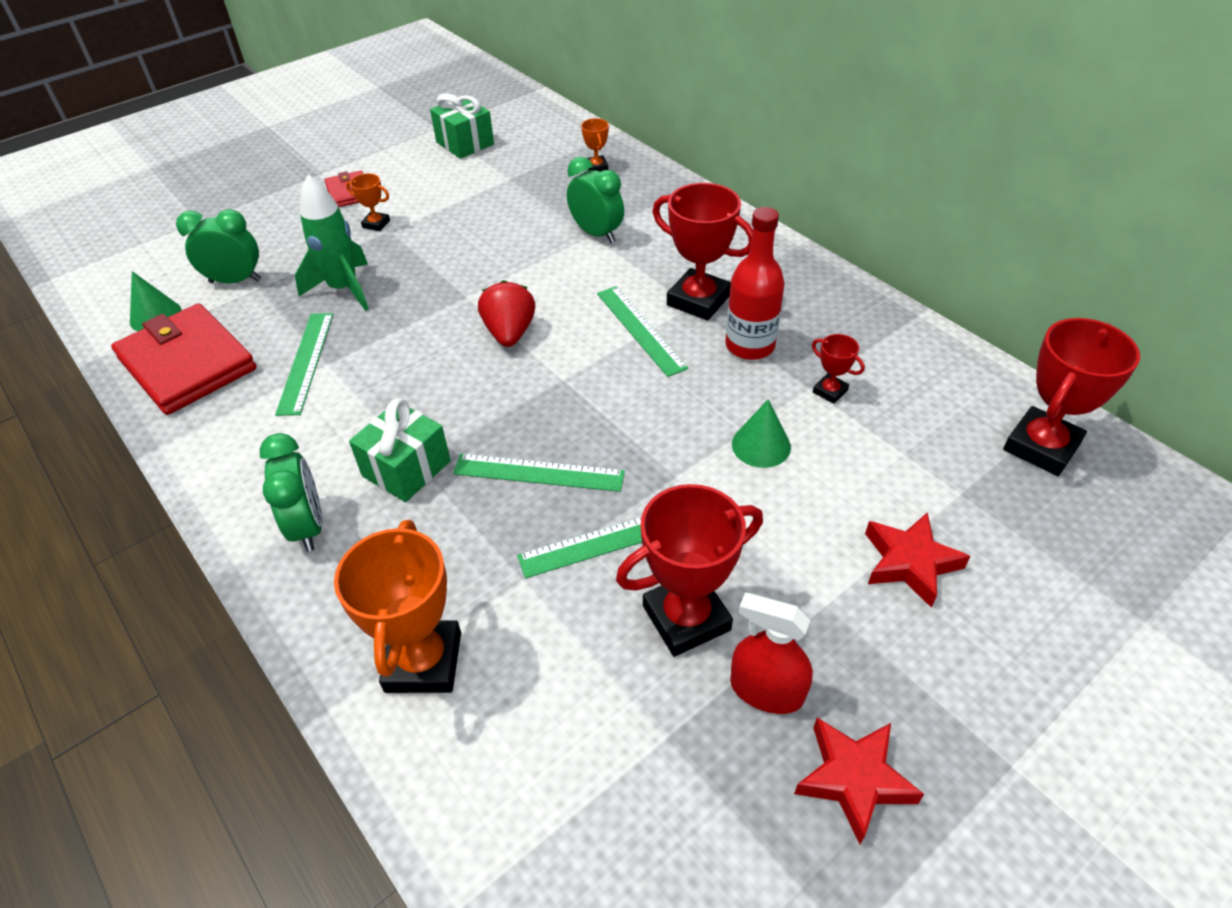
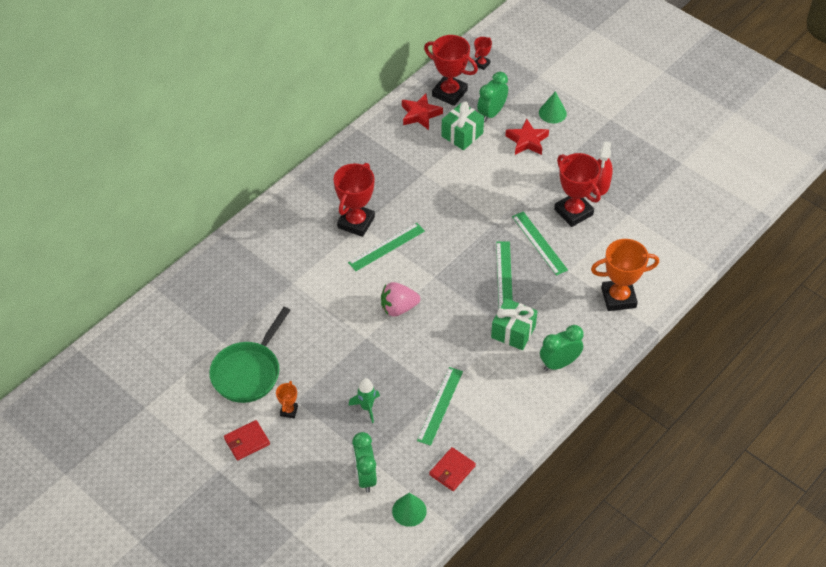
camera: 100 degrees left, 5 degrees up
(187, 364) = (452, 470): red wallet -> red wallet, size x0.50
(306, 362) = (440, 405): green ruler -> green ruler turned 60 degrees counterclockwise
(344, 289) = (366, 407): green rocket -> green rocket, size x0.62
(452, 195) = (248, 372): none -> green pan
(465, 143) = (170, 381): green gift -> green gift (462, 135)
(509, 333) = (398, 308): red strawberry -> pink strawberry
(596, 167) = (205, 291): orange trophy -> none
(596, 234) = (291, 280): green clock -> green clock (491, 113)
(750, 346) = (393, 198): red bottle -> none
(761, 445) = (468, 191): green cone -> green cone (552, 113)
(830, 391) = (425, 165): red trophy -> red trophy (481, 64)
(854, 779) = (628, 161): red star -> red star (420, 114)

